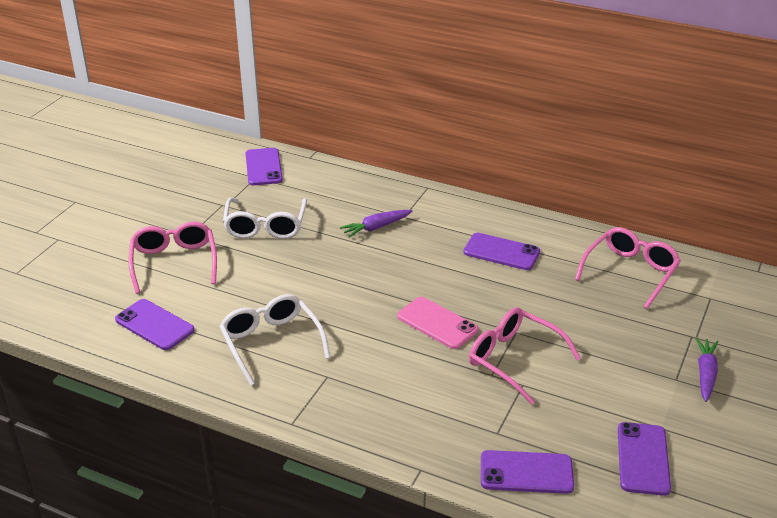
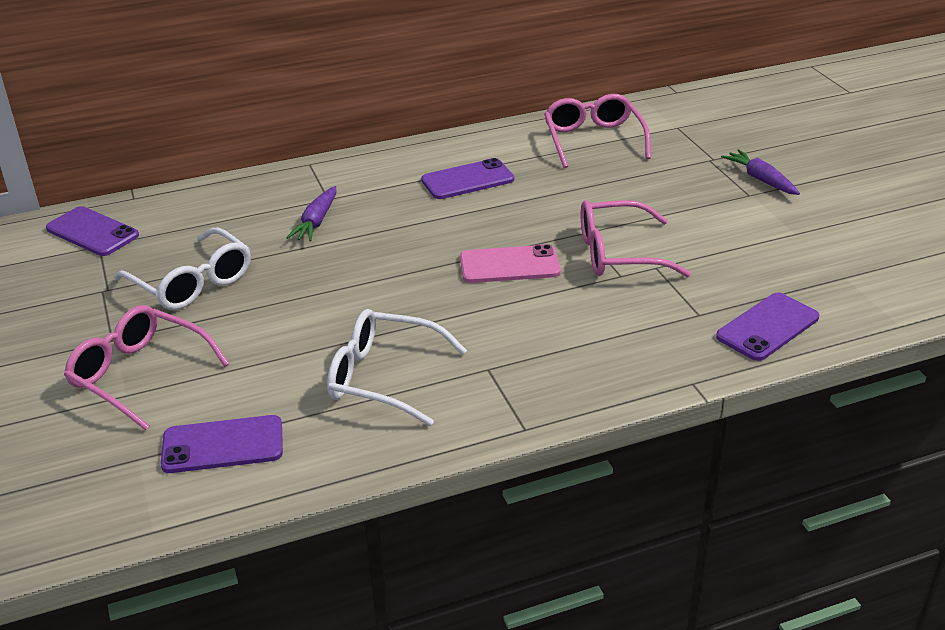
camera: 45 degrees left, 0 degrees up
(643, 458) = (820, 262): purple phone -> none

